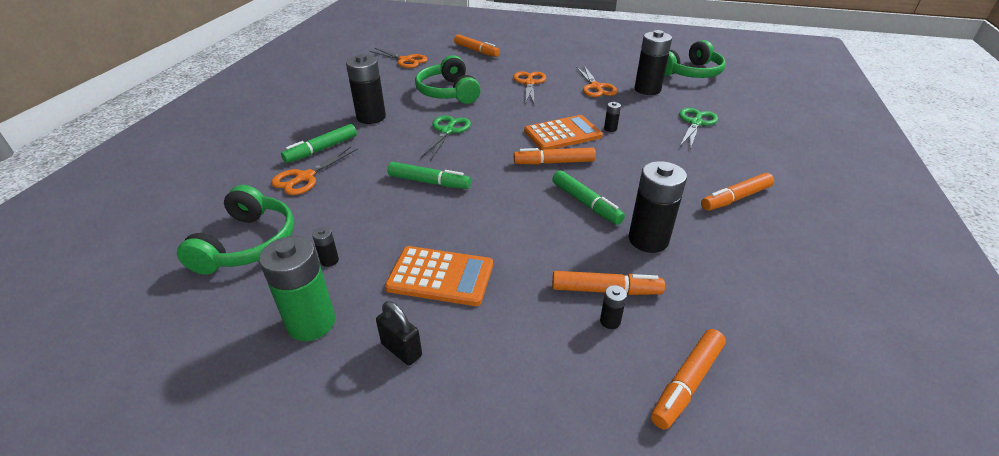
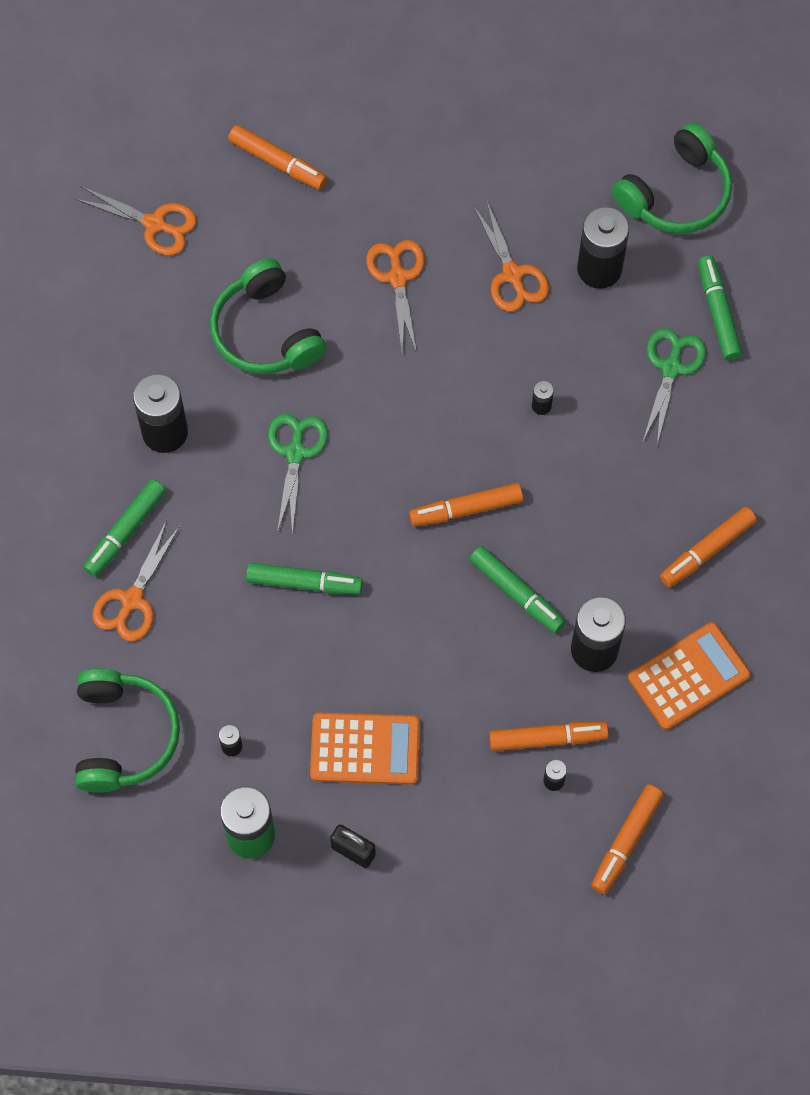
camera: 10 degrees left, 30 degrees up
(562, 134) = (471, 432): orange calculator -> orange calculator (689, 676)
(723, 107) = (718, 312): none -> green marker

